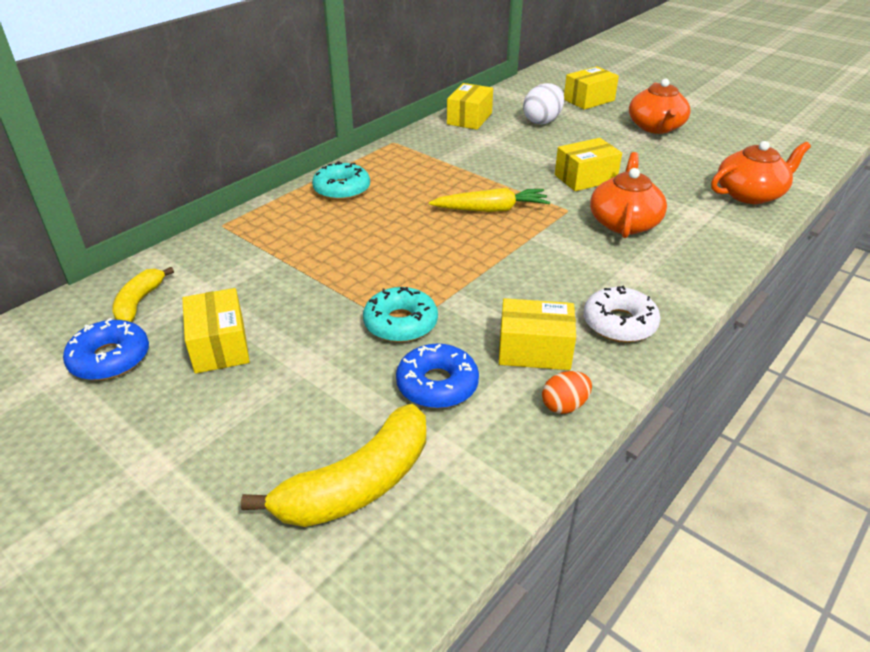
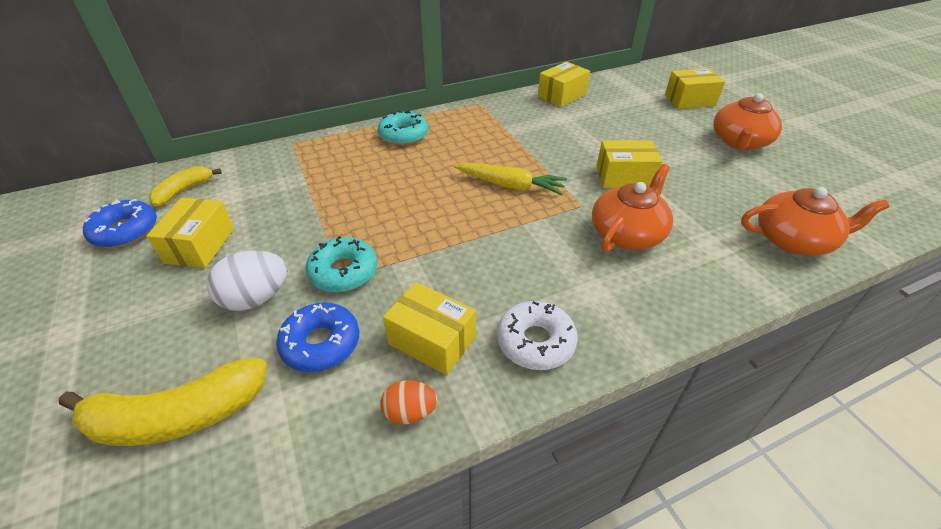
camera: 25 degrees right, 5 degrees up
(542, 121) = (627, 111): white egg -> white egg (256, 298)

